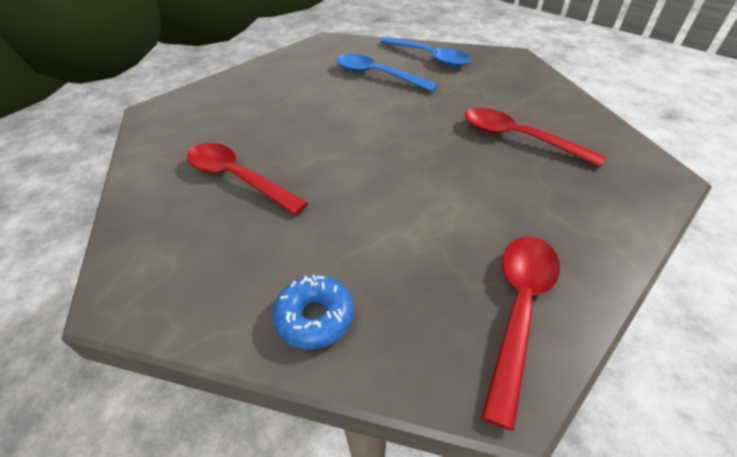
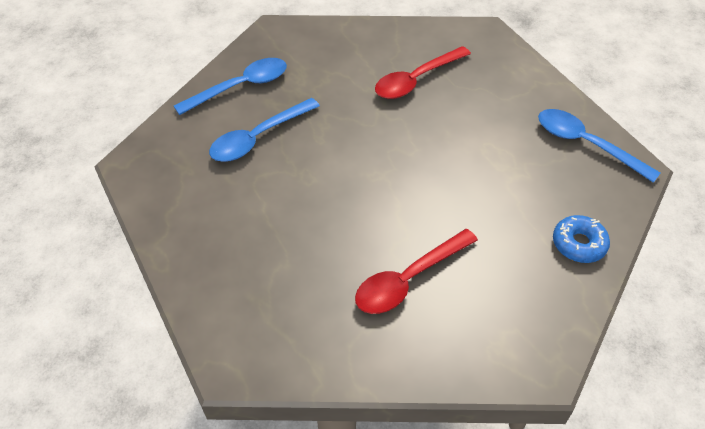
camera: 75 degrees left, 5 degrees up
(519, 309) = (586, 144): red spoon -> blue spoon

